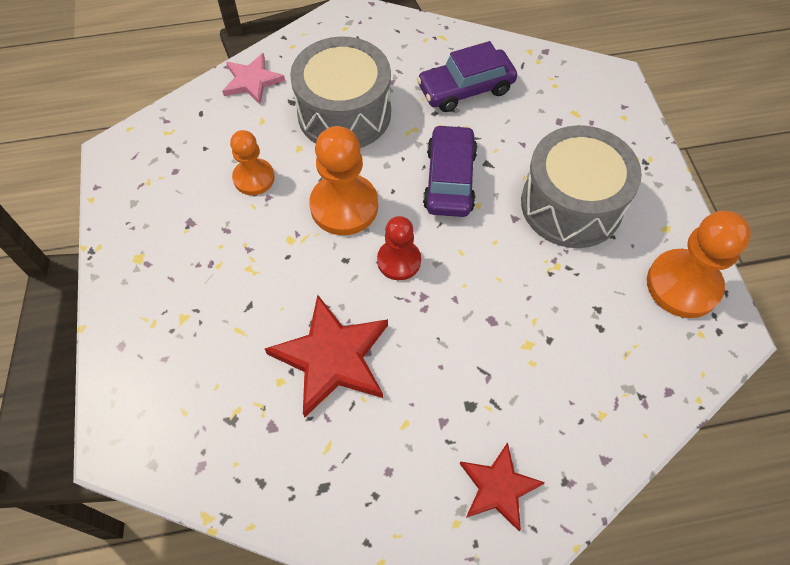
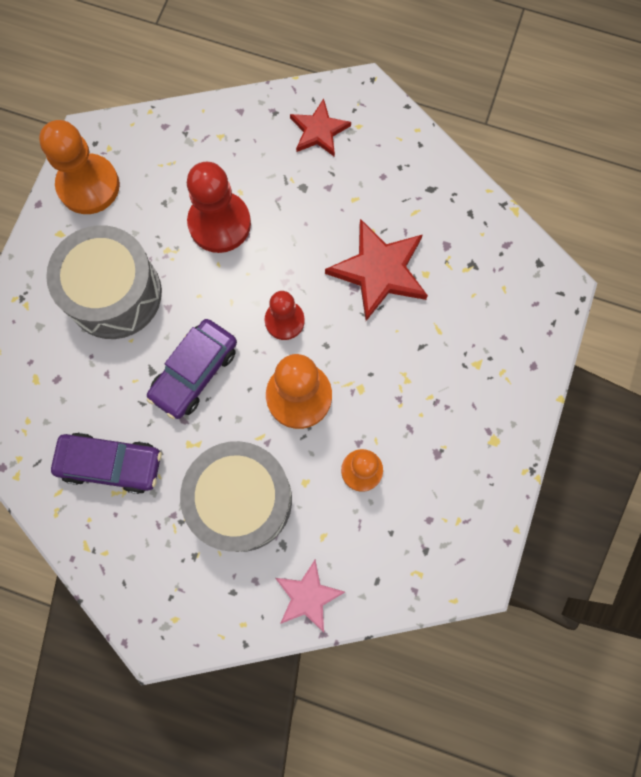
camera: 150 degrees left, 15 degrees up
(527, 318) = (219, 223): none -> red pawn

